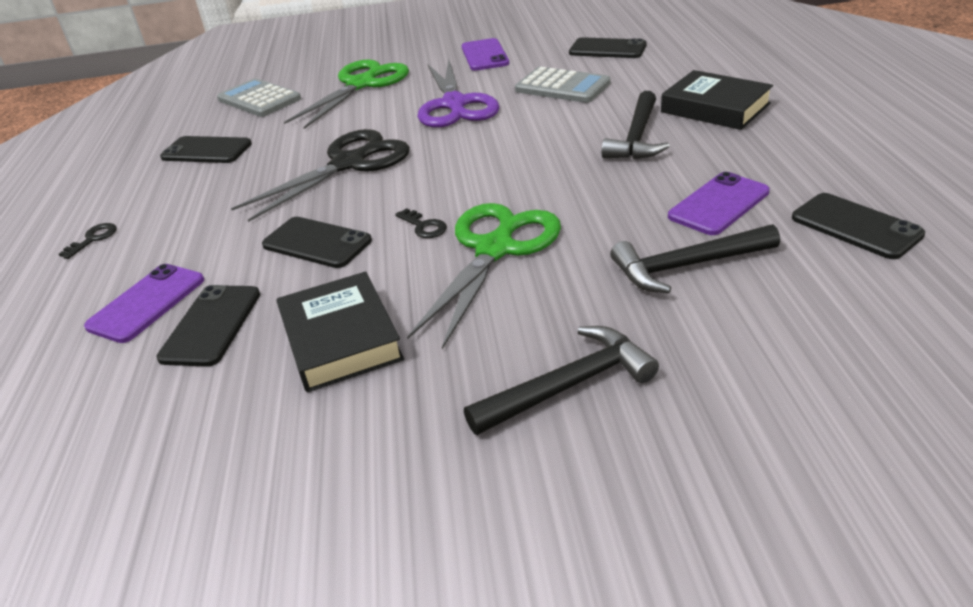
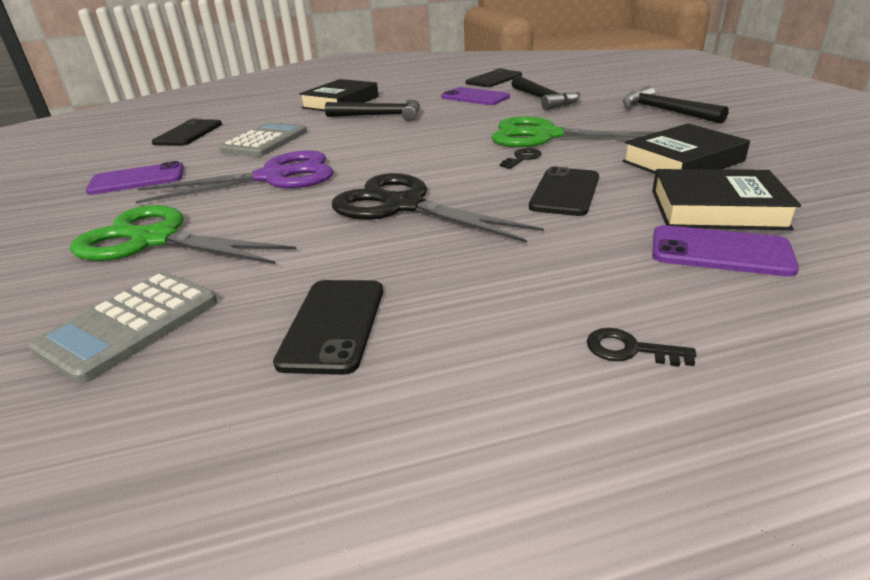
camera: 100 degrees left, 5 degrees down
(211, 325) = (716, 209): black phone -> black book

